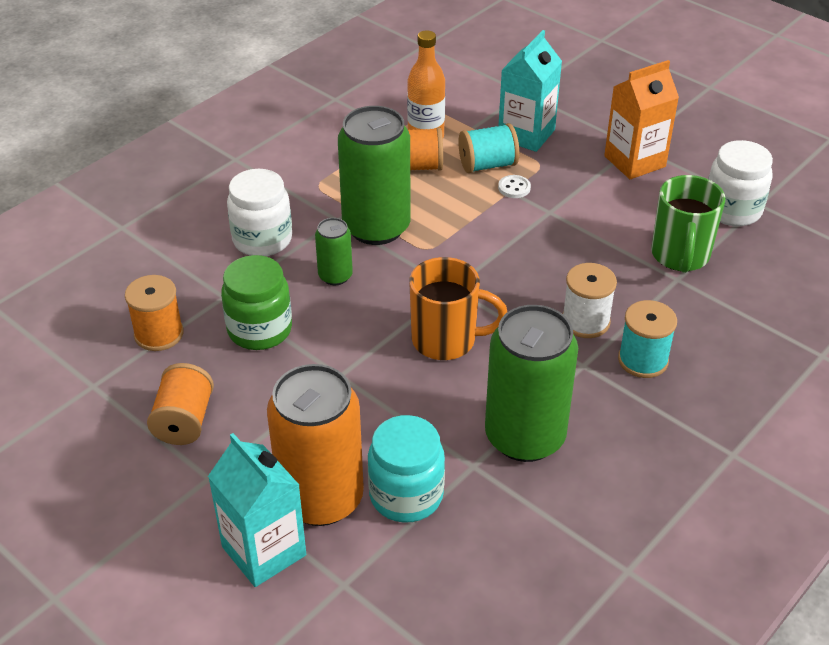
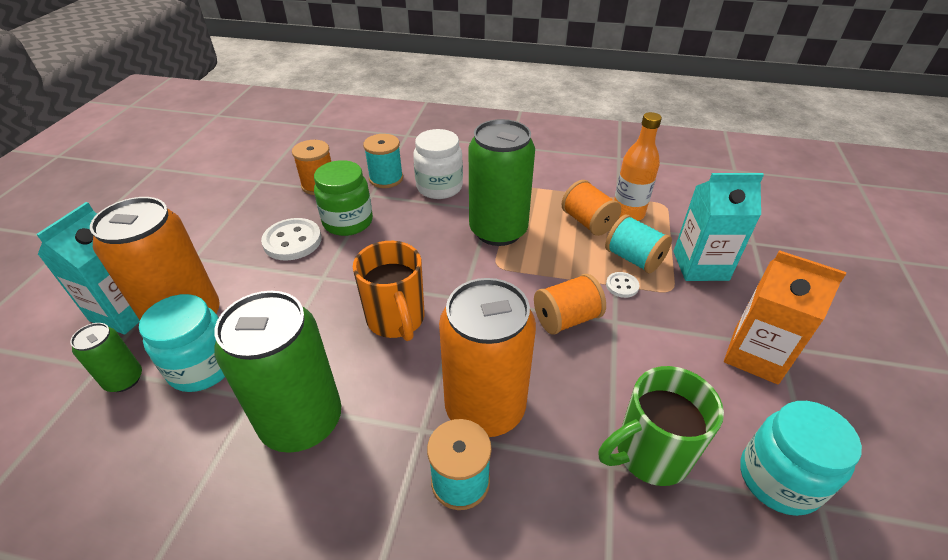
camera: 60 degrees right, 0 degrees up
(184, 421) = (243, 226): orange spool -> orange spool (566, 319)
(202, 274) = (386, 178): none -> turquoise spool
(255, 384) = (292, 241): none -> white button
(335, 276) = (428, 233): green can -> green can (124, 379)
(585, 321) = (485, 407): white spool -> orange can
(732, 210) = (778, 479): white jar -> turquoise jar

